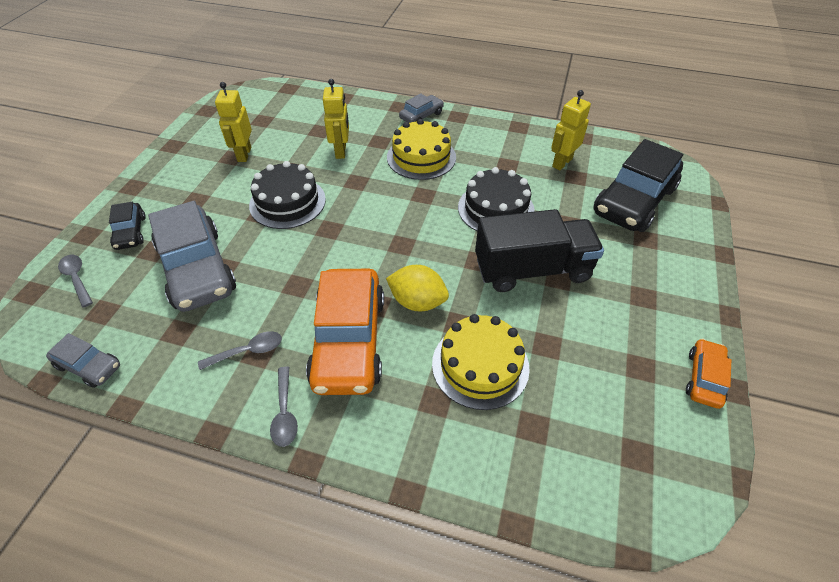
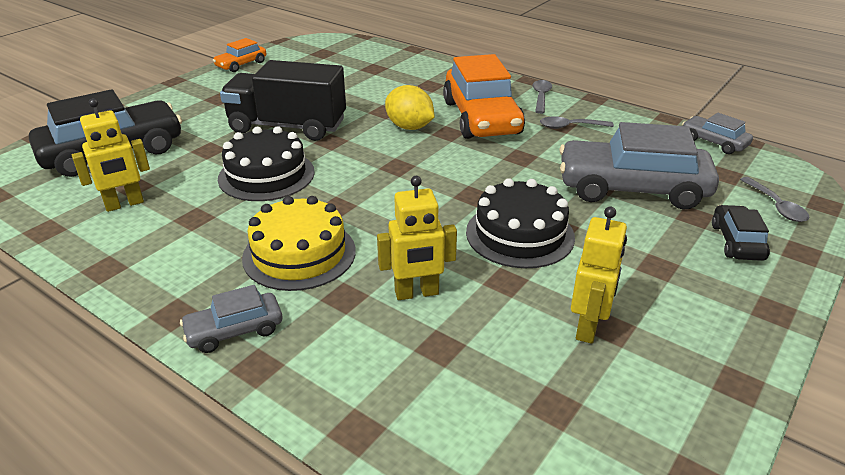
camera: 160 degrees left, 15 degrees down
(197, 269) = (632, 188): grey car -> grey car turned 75 degrees counterclockwise
(341, 151) = (417, 293): yellow robot -> yellow robot turned 120 degrees counterclockwise
(349, 340) = (481, 118): orange car -> orange car turned 150 degrees clockwise
(480, 365) = (385, 92): yellow cake -> none

